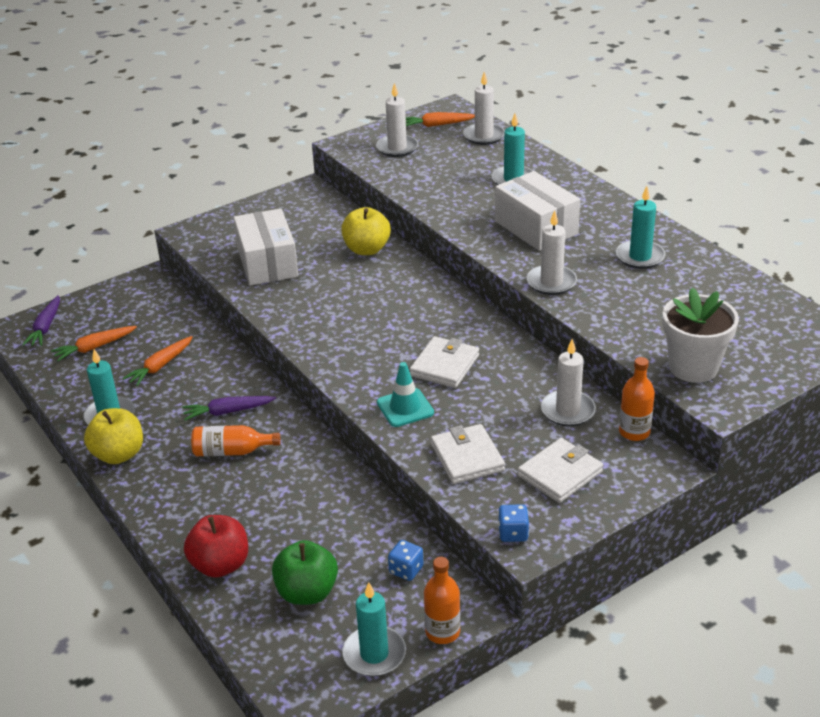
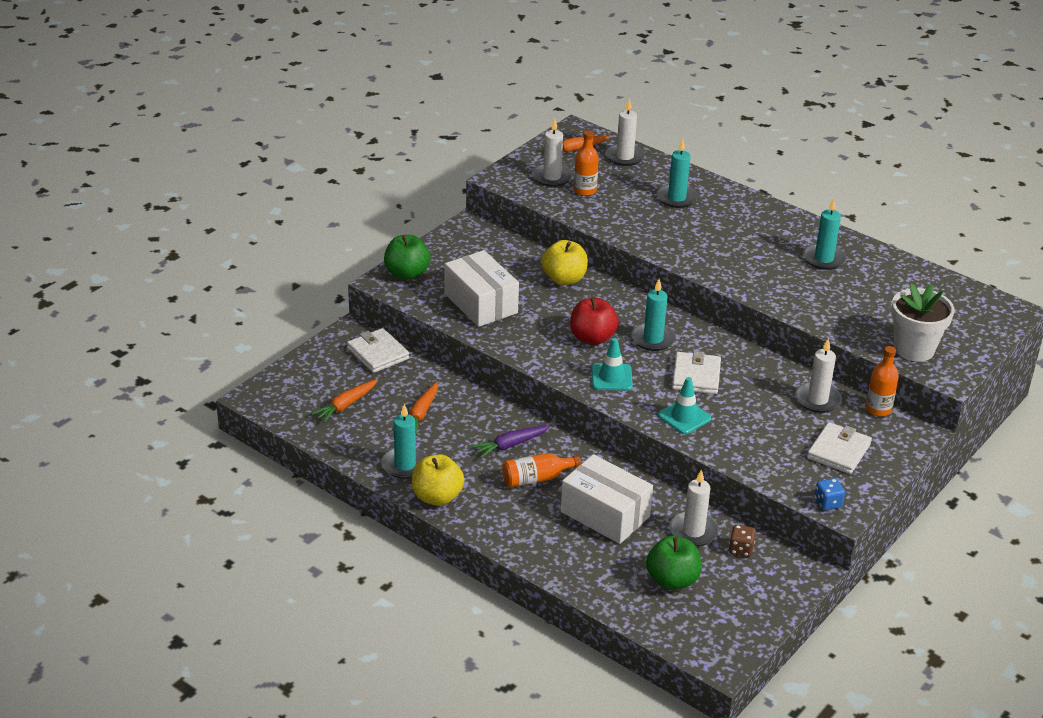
camera: 20 degrees left, 0 degrees up
(46, 327) = (283, 392): purple carrot -> none
(215, 226) = (407, 273): none -> green apple
(220, 565) = (587, 572): red apple -> red apple (592, 338)
(352, 354) = (611, 377): none -> turquoise traffic cone
(374, 654) = (752, 616): turquoise candle -> turquoise candle (653, 339)
(406, 570) = (741, 549): blue dice -> brown dice
(442, 632) = (795, 590): orange bottle -> orange bottle (585, 190)
(467, 457) = (758, 450): white wallet -> white wallet (378, 353)
(536, 228) = (722, 242): white box -> white box (605, 514)
(551, 282) = (763, 291): white candle -> white candle (693, 531)

